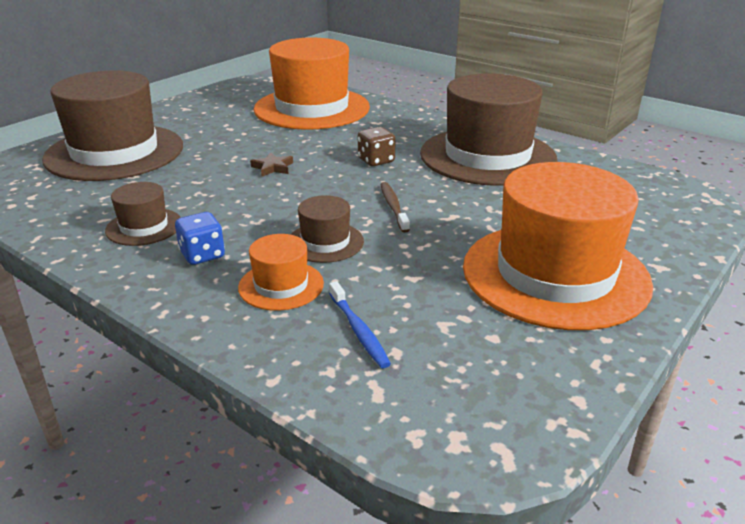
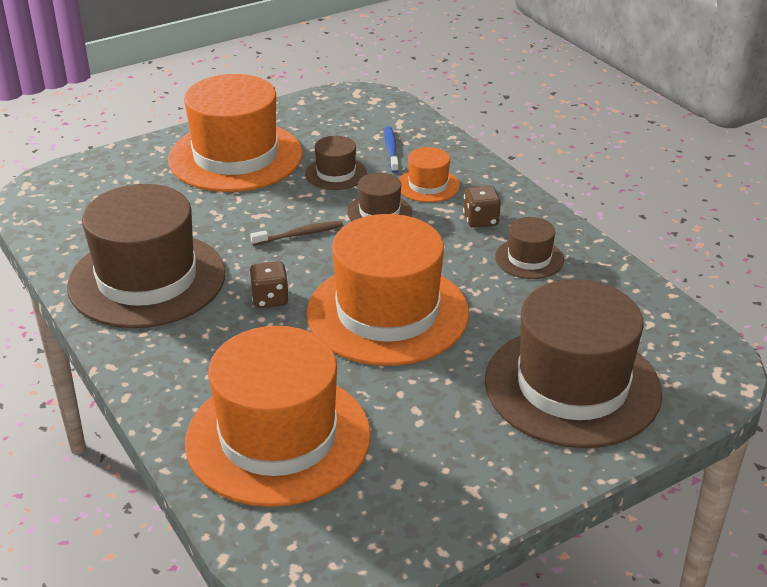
camera: 160 degrees left, 5 degrees up
(202, 255) = (480, 220): blue dice -> brown dice
(273, 167) = (387, 313): brown star -> orange hat
(393, 207) = (300, 234): brown toothbrush -> brown toothbrush turned 120 degrees counterclockwise
(409, 277) = (336, 173): none -> brown hat

